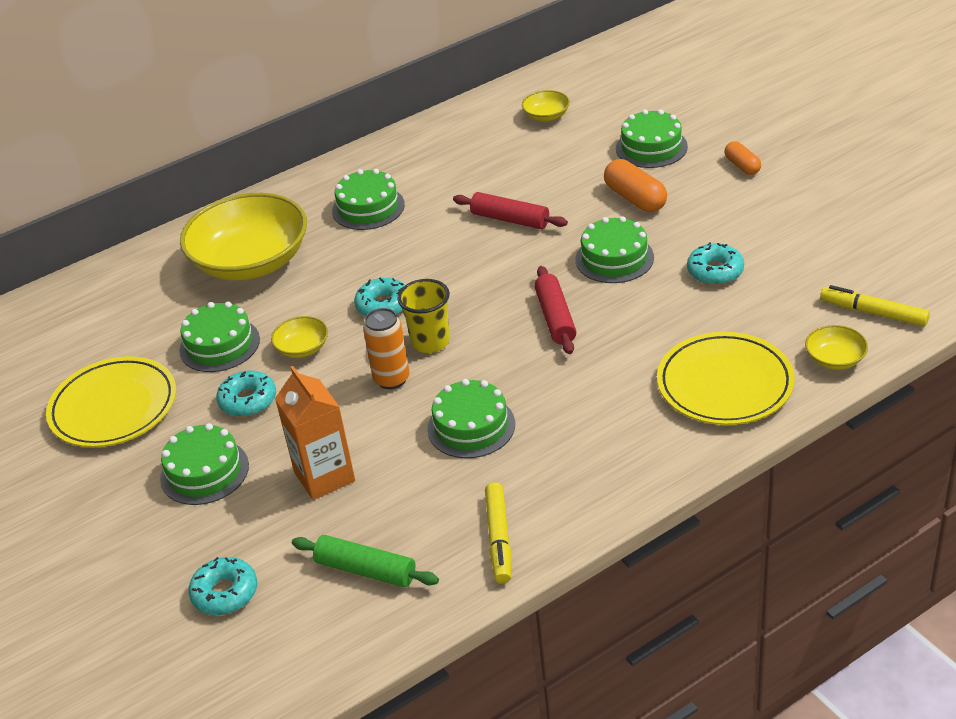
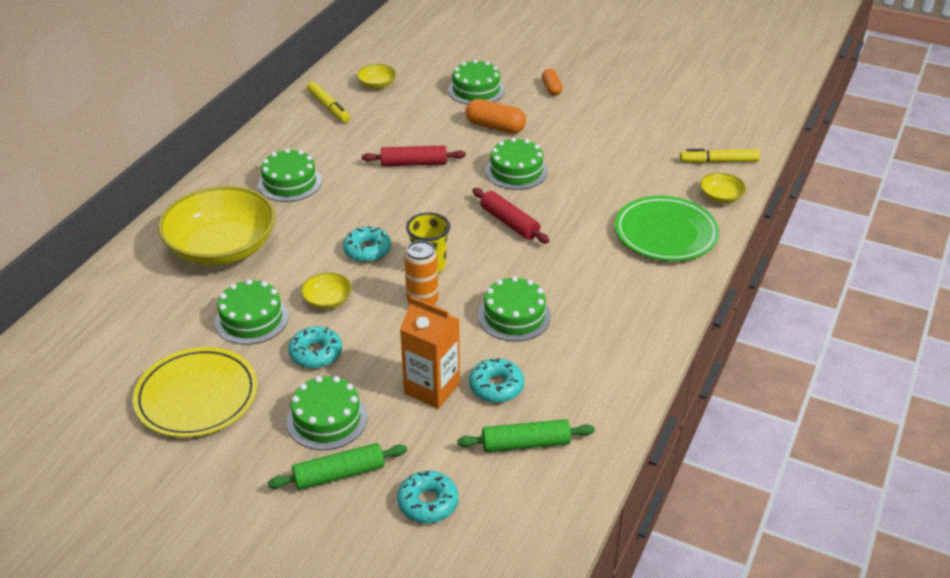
camera: 35 degrees left, 0 degrees up
(171, 532) = (339, 474): none -> green rolling pin
(499, 538) = (604, 386): yellow marker -> yellow marker (329, 107)
(715, 271) = (594, 162): turquoise donut -> turquoise donut (496, 386)
(725, 384) = (665, 233): yellow plate -> green plate
(742, 166) = (551, 88): orange capsule -> orange capsule turned 45 degrees clockwise

